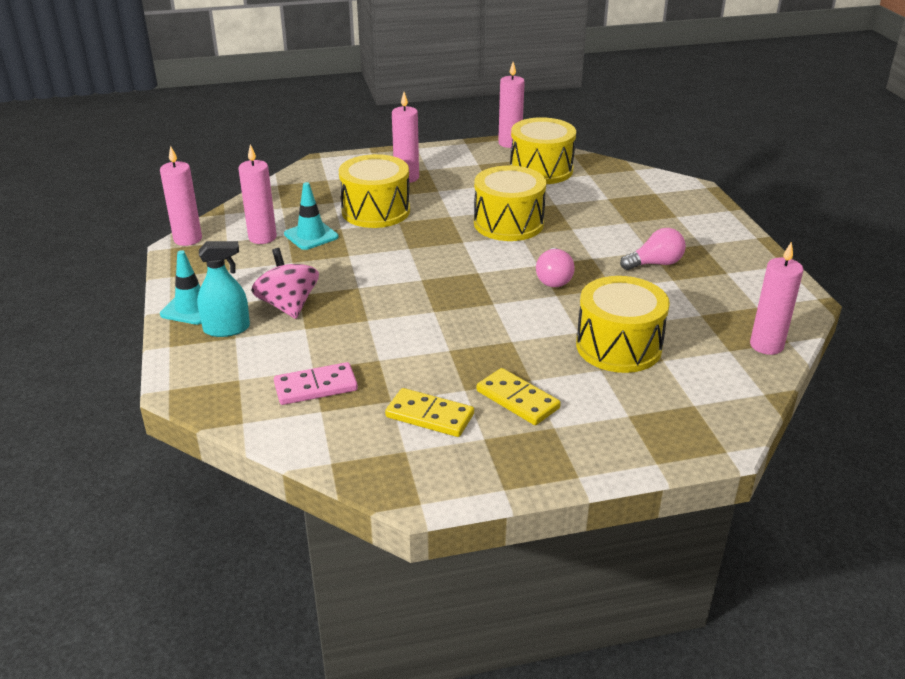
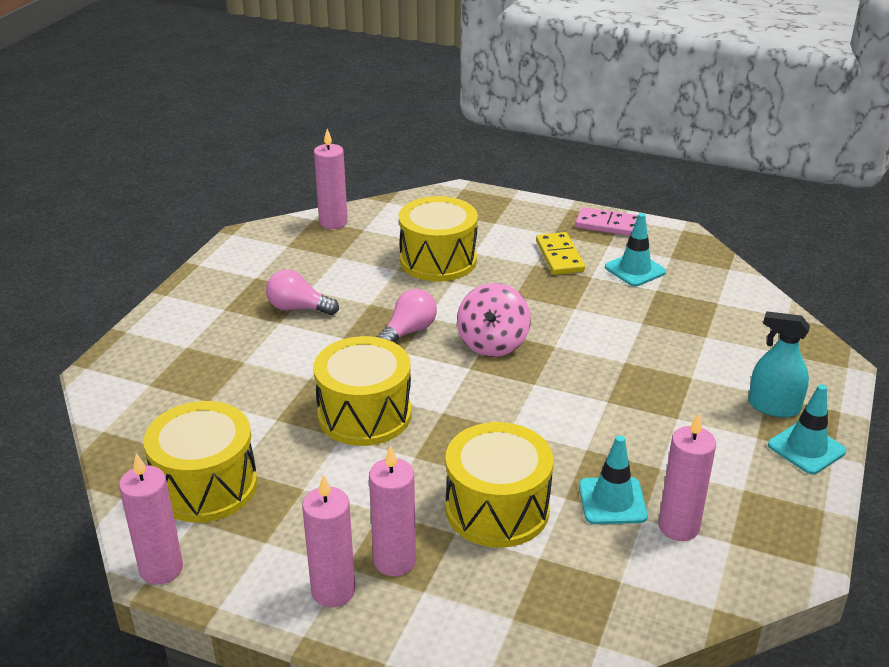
camera: 145 degrees left, 0 degrees up
(188, 239) = (786, 571): pink candle -> pink candle (333, 591)
(288, 305) = (696, 408): pink spinning top -> pink spinning top (492, 343)
(316, 387) = (712, 321): pink domino -> pink domino (609, 225)
(429, 416) = (635, 270): yellow domino -> turquoise traffic cone

